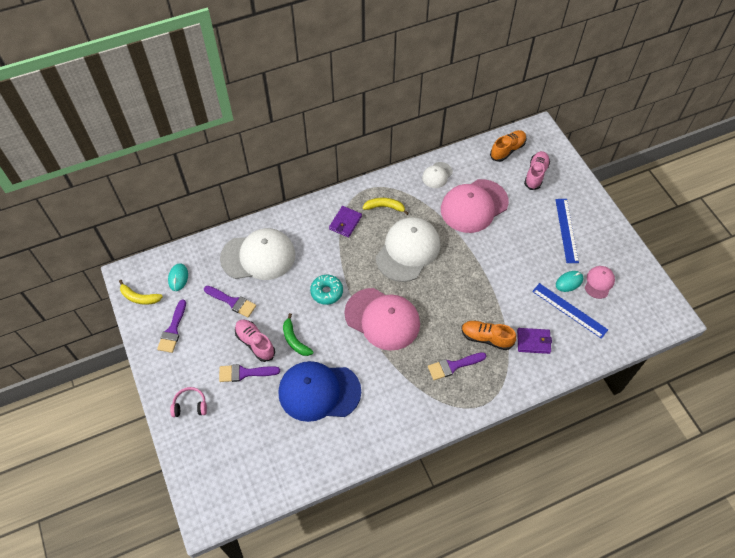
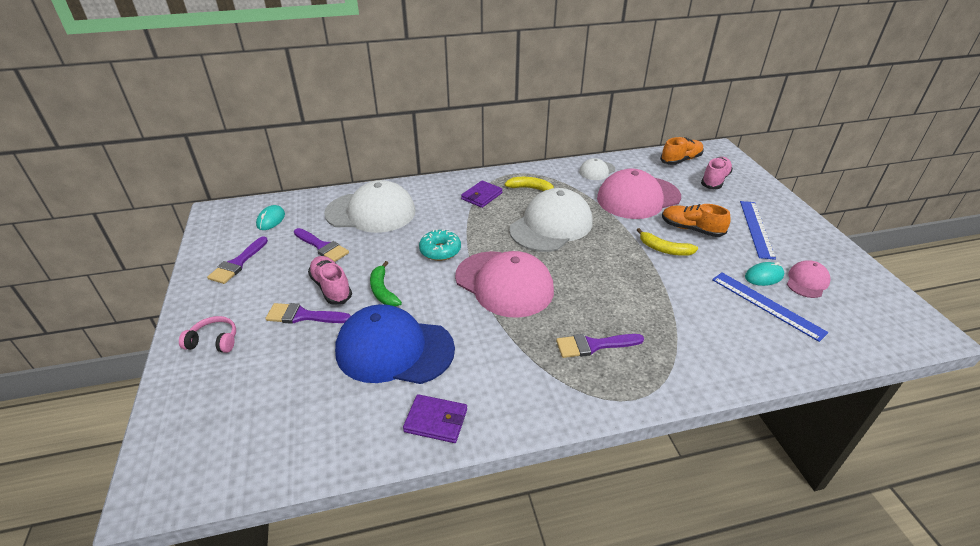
camera: 10 degrees right, 20 degrees down
(139, 297) = (217, 231): yellow banana -> yellow banana (664, 249)
(486, 338) = (645, 320): orange shoe -> orange shoe (691, 229)
(533, 342) = (715, 333): purple wallet -> purple wallet (436, 421)

